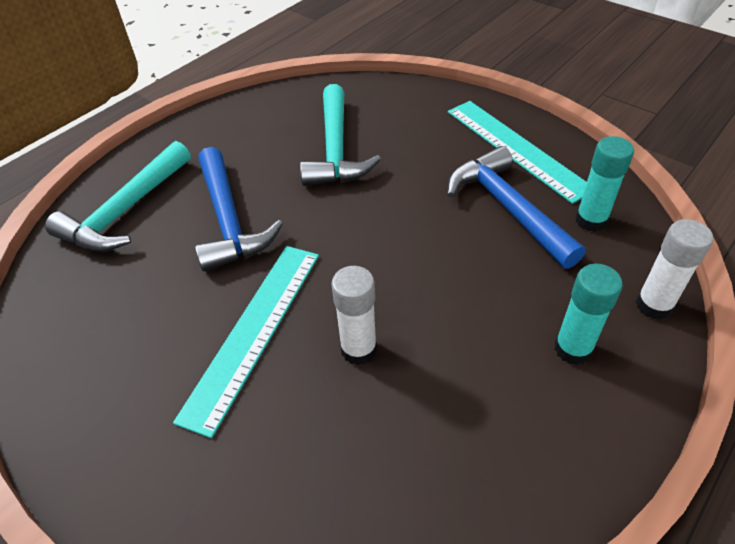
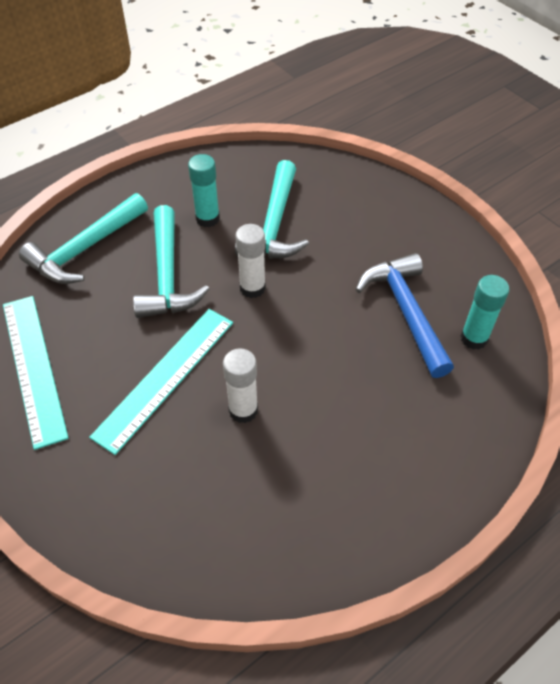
camera: 10 degrees right, 5 degrees up
(228, 220) = (167, 275): blue hammer -> turquoise hammer
(516, 148) = (434, 255): turquoise ruler -> turquoise ruler (33, 368)
(572, 349) = (414, 447): turquoise glue stick -> turquoise glue stick (207, 218)
(654, 305) = (496, 425): white glue stick -> white glue stick (252, 288)

